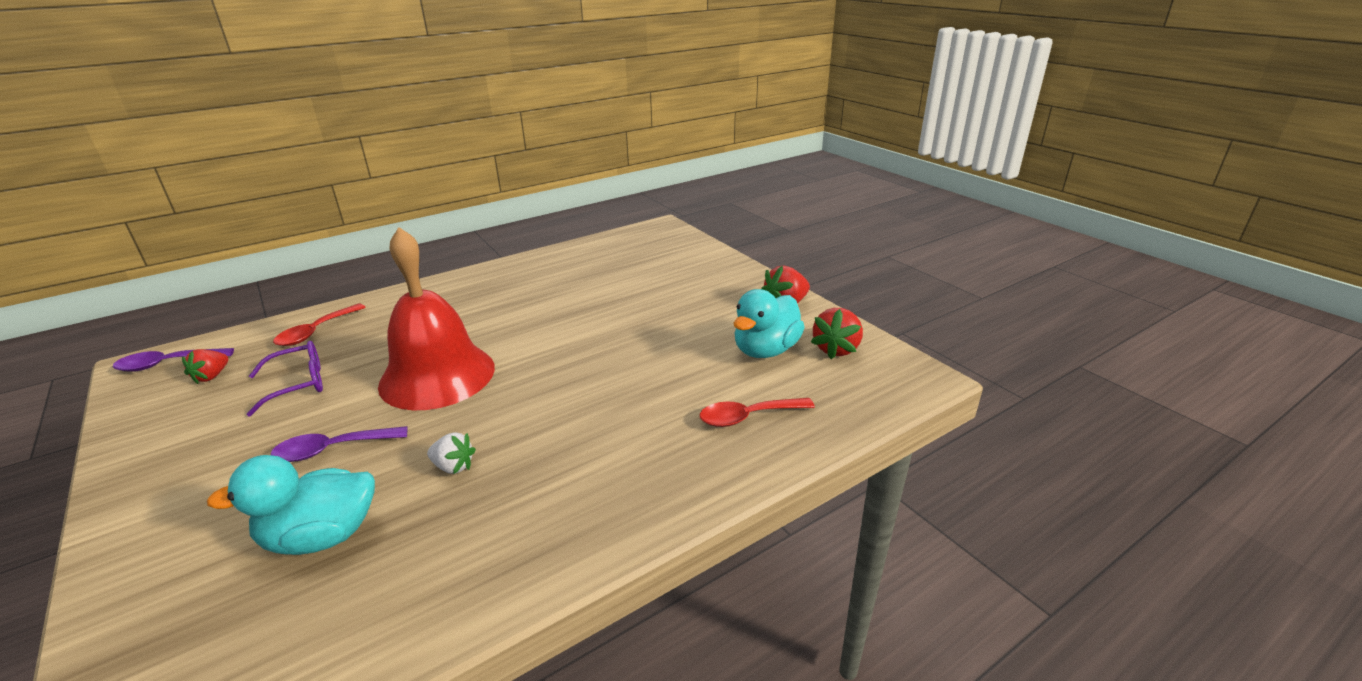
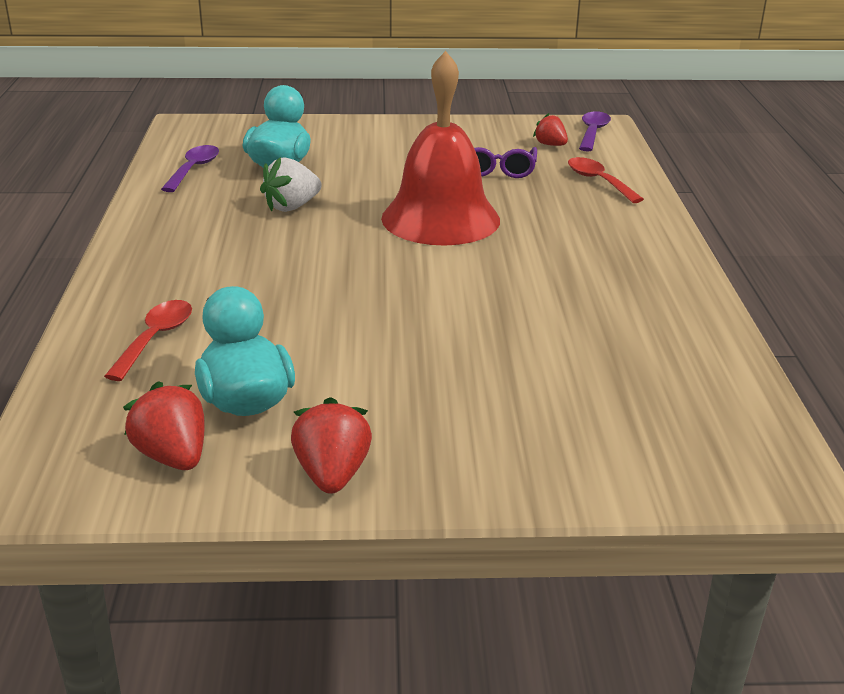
camera: 120 degrees right, 0 degrees up
(333, 449) = (376, 174): purple spoon -> purple spoon (193, 170)
(453, 466) = (291, 207): white strawberry -> white strawberry, size x1.52

